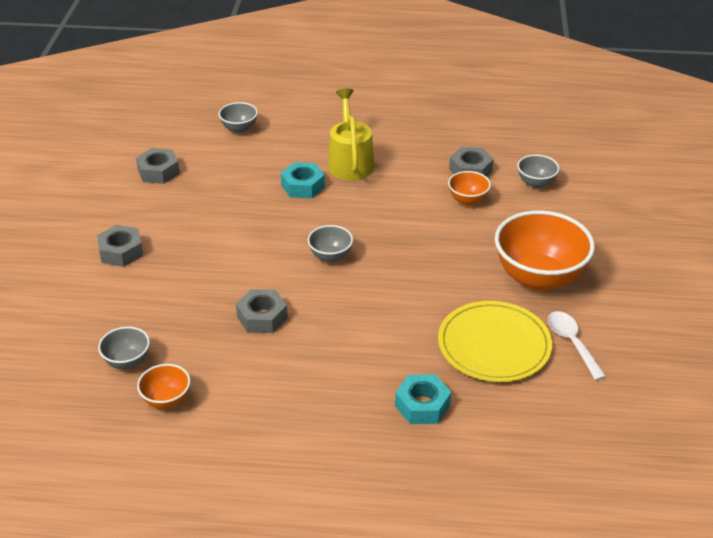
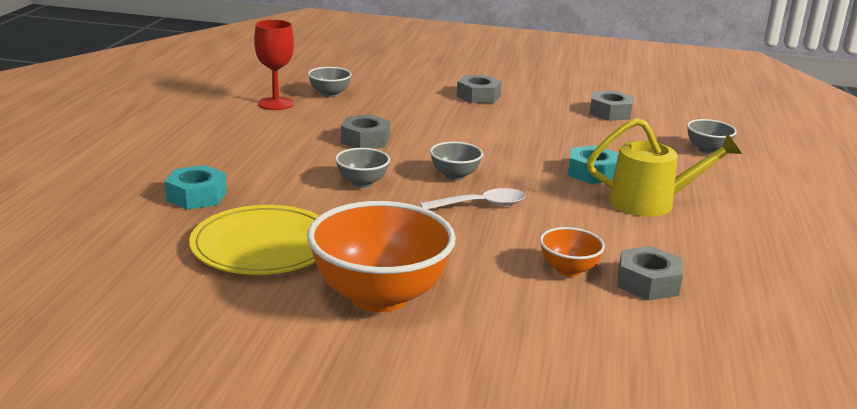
camera: 95 degrees right, 15 degrees down
(166, 400) = (275, 104): orange bowl -> red goblet
(536, 183) = (620, 335): grey bowl -> grey bowl (362, 183)
(572, 343) = (238, 298): white spoon -> white spoon (481, 205)

